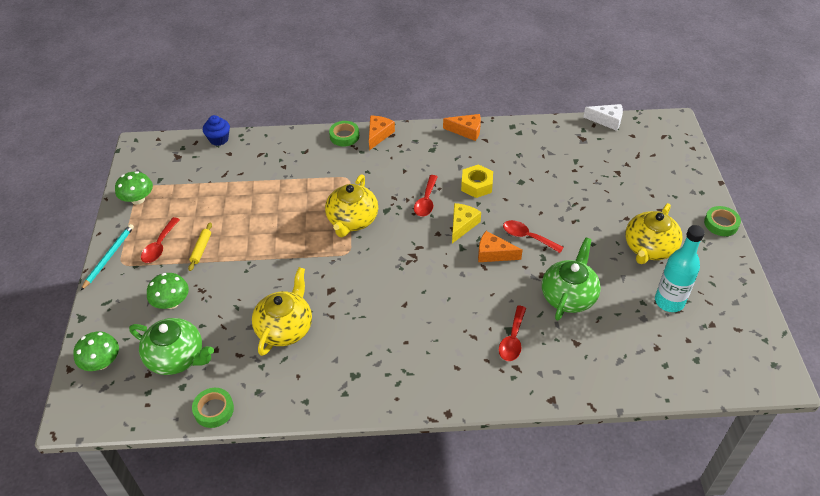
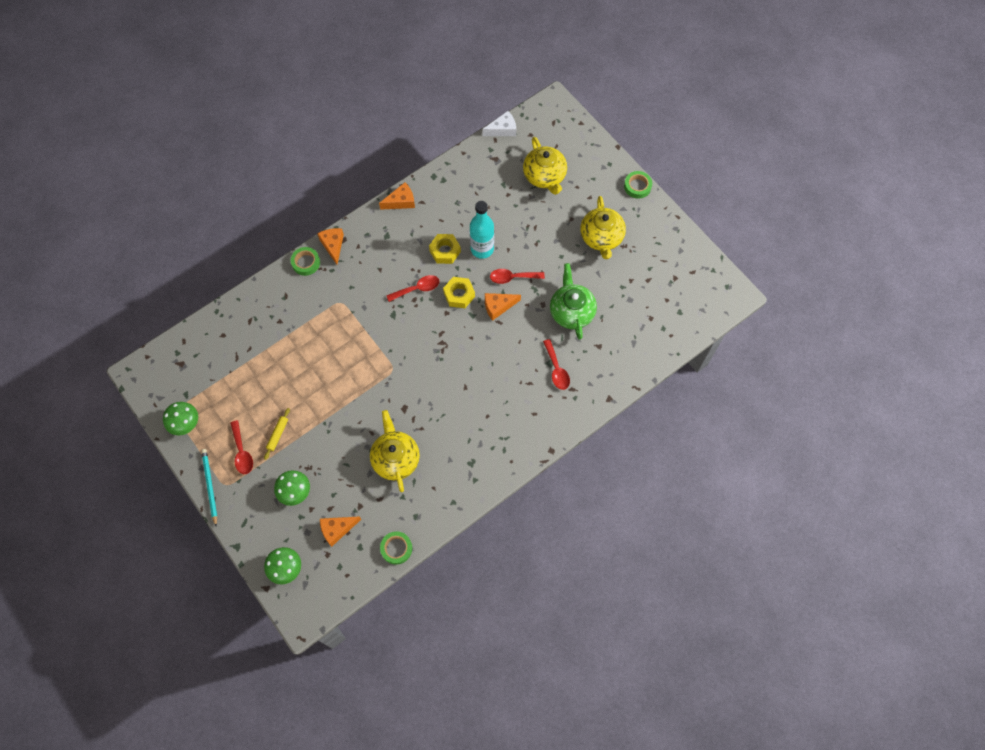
camera: 35 degrees left, 20 degrees up
(177, 357) = (337, 529): green teapot -> orange cheese
(201, 249) = (278, 434): yellow rolling pin -> yellow rolling pin turned 45 degrees clockwise
(219, 139) = (201, 326): blue cupcake -> none
(352, 220) = (374, 339): yellow teapot -> yellow teapot (544, 176)
(426, 201) = (417, 289): red spoon -> red spoon turned 90 degrees counterclockwise
(462, 225) = (459, 295): yellow cheese -> yellow nut
(669, 301) = (639, 276): turquoise bottle -> turquoise bottle (482, 249)

